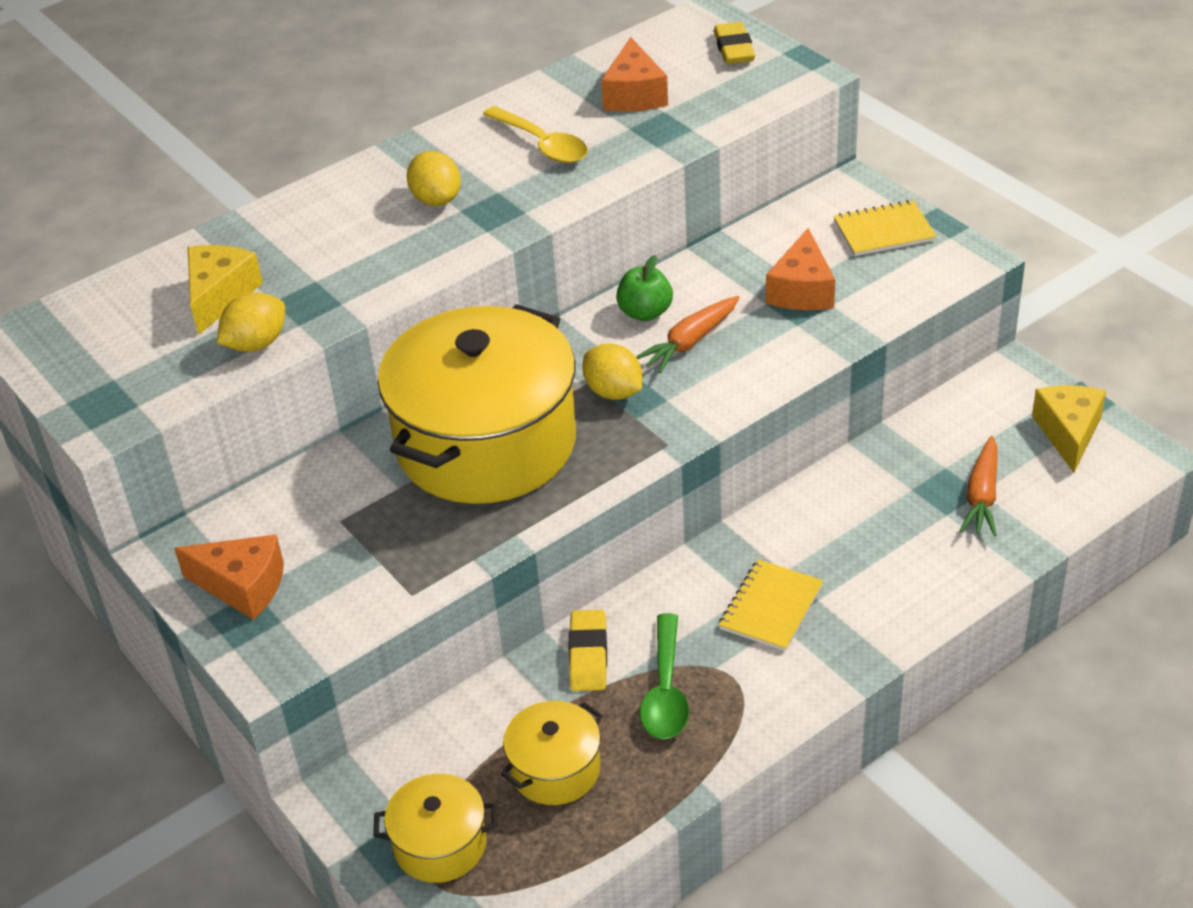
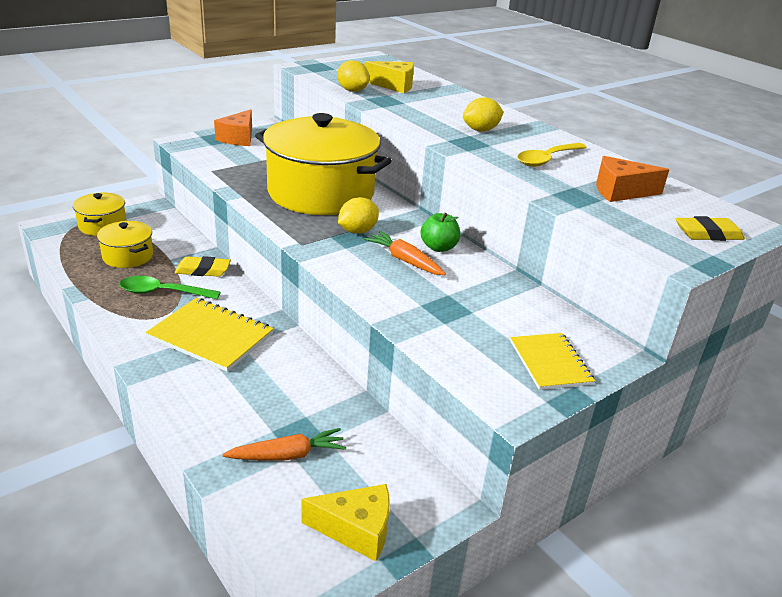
camera: 85 degrees right, 10 degrees down
(771, 607) = (211, 336): yellow notebook -> yellow notebook, size x1.54
(802, 290) = (464, 311): orange cheese -> none
(982, 496) = (287, 455): orange carrot -> orange carrot turned 150 degrees clockwise

